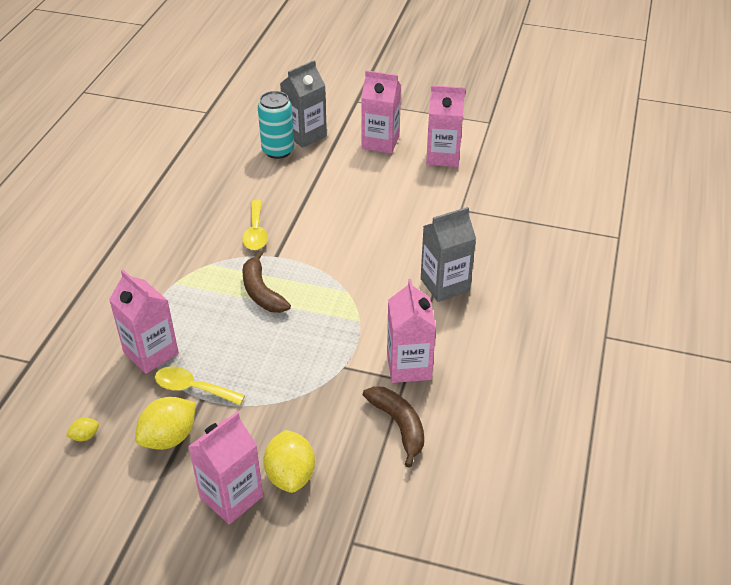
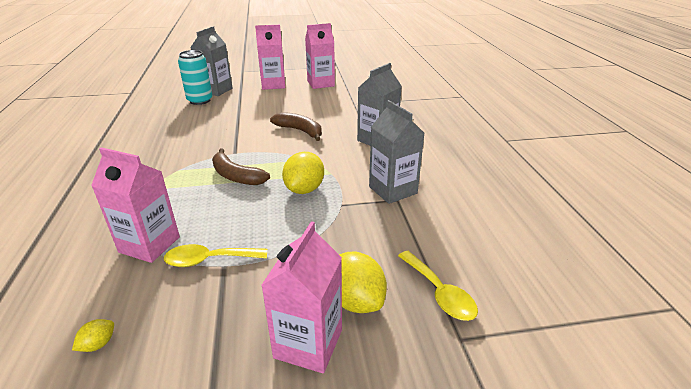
camera: 25 degrees left, 10 degrees down
(169, 438) = (205, 311): yellow lemon -> yellow lemon (304, 189)
(255, 232) = (208, 143): yellow spoon -> yellow spoon (439, 293)
(399, 425) = (419, 230): brown banana -> brown banana (300, 131)
(409, 366) = (393, 190): pink carton -> grey carton

